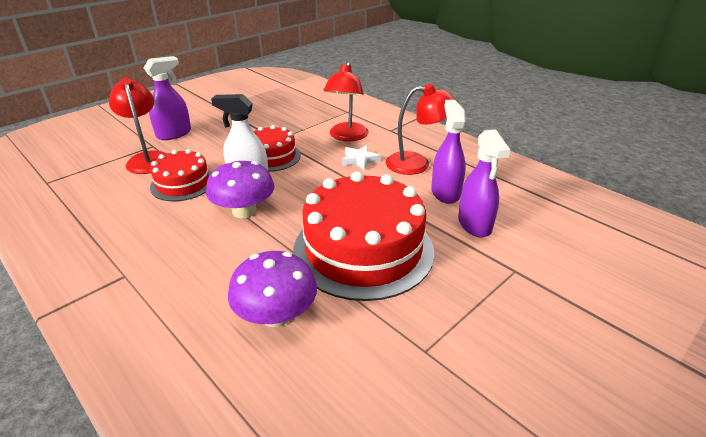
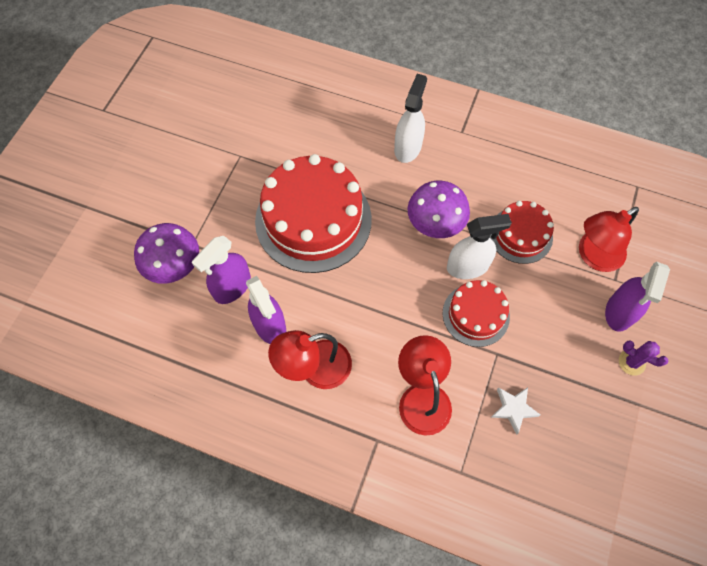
camera: 155 degrees right, 30 degrees up
(148, 158) = (594, 256): red lamp -> red lamp turned 105 degrees clockwise
(199, 117) = (631, 362): none -> purple cactus
(201, 281) = (408, 147): none -> white spray bottle
(276, 315) = (341, 143): purple mushroom -> purple mushroom (173, 265)
(359, 160) = (379, 349): white star -> white star (513, 409)
(474, 224) = (232, 287): purple spray bottle -> purple spray bottle turned 105 degrees counterclockwise

